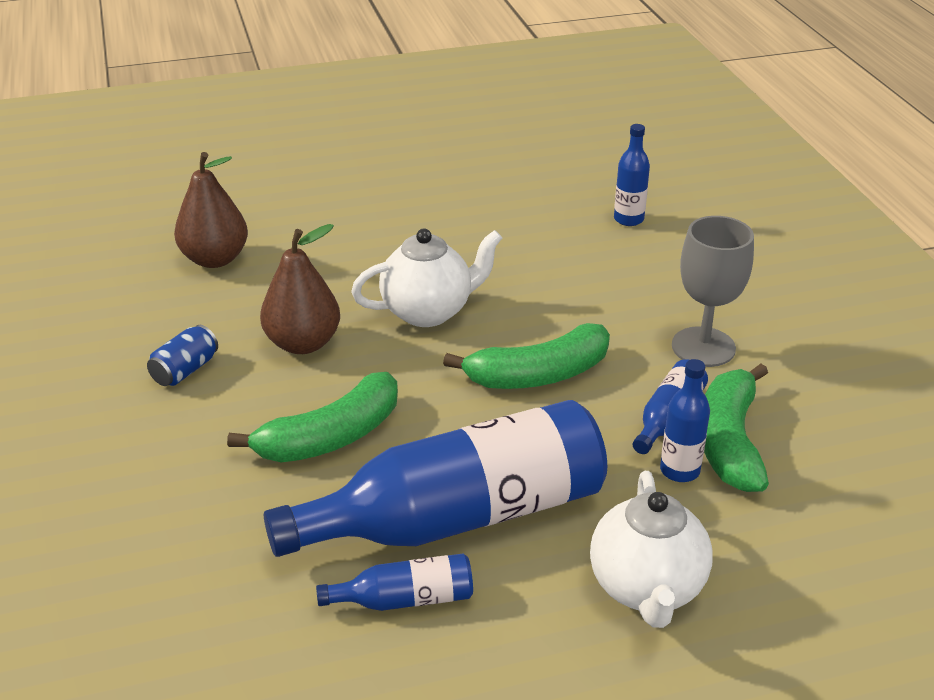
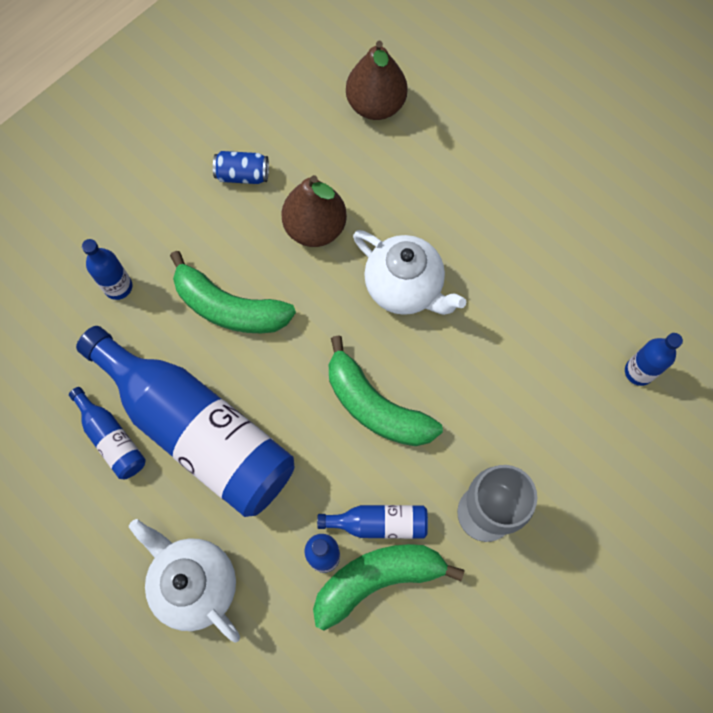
camera: 60 degrees right, 35 degrees up
(211, 519) = (118, 287): none -> blue bottle
(647, 589) = (195, 583): white teapot -> white teapot turned 75 degrees clockwise

